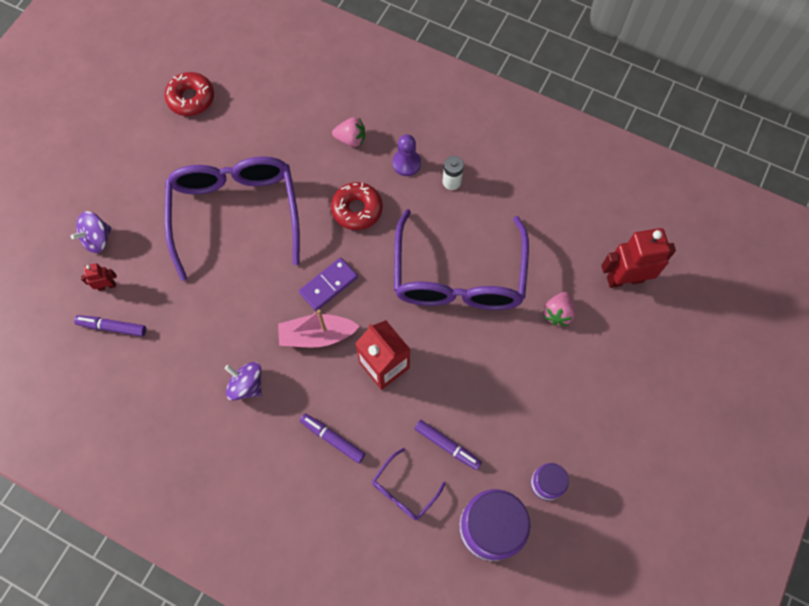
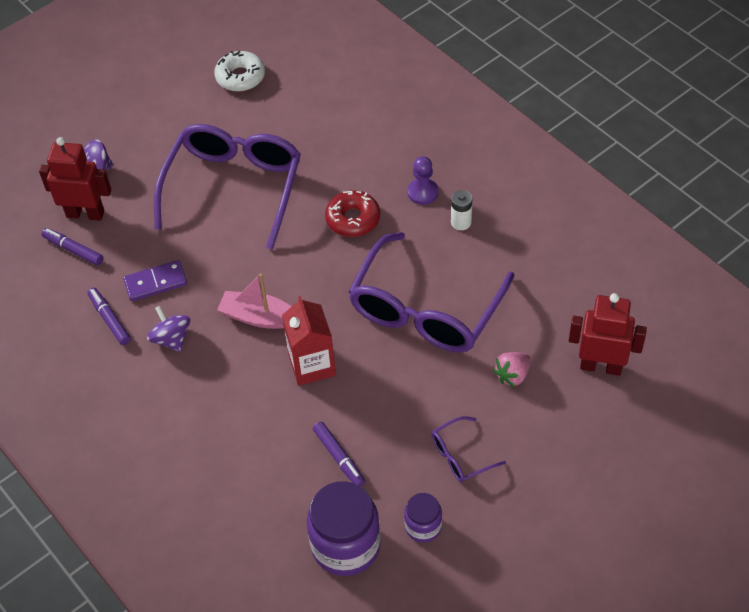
camera: 25 degrees right, 15 degrees down
(107, 286) = (85, 214): red robot -> red robot, size x2.11
(191, 98) = (240, 77): red donut -> white donut
(328, 285) = (292, 277): purple domino -> purple domino (155, 282)
(333, 439) = (230, 413): purple marker -> purple marker (109, 320)
(351, 139) = (377, 155): pink strawberry -> none
(403, 490) = (276, 482): purple glasses -> purple glasses (460, 456)

